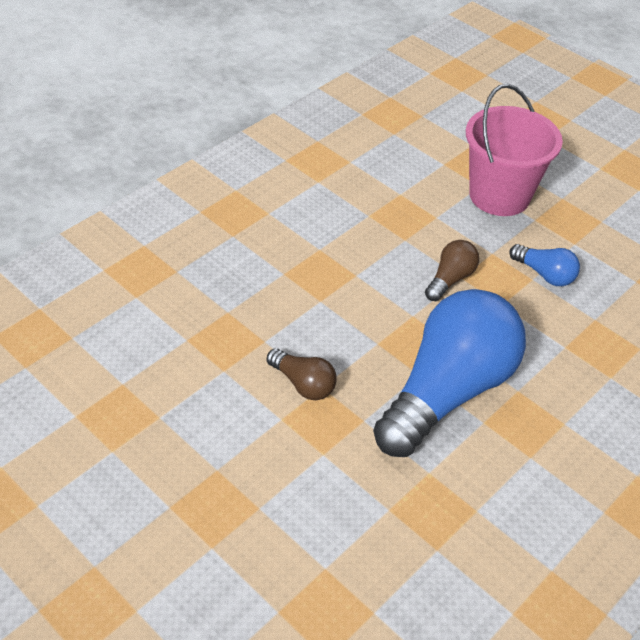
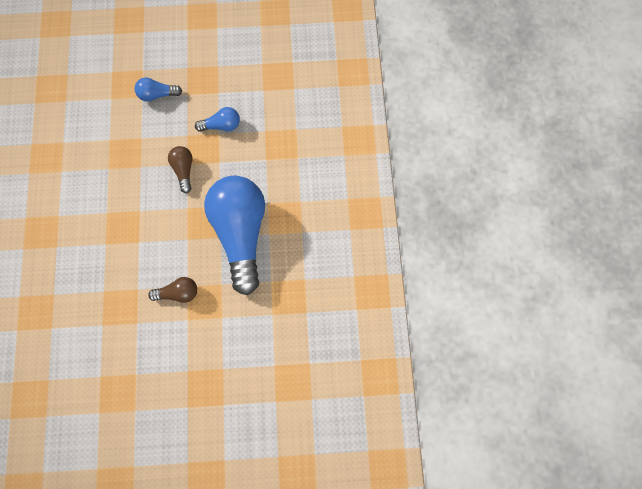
camera: 45 degrees left, 25 degrees up
(499, 195) = (157, 94): pink bucket -> blue light bulb

